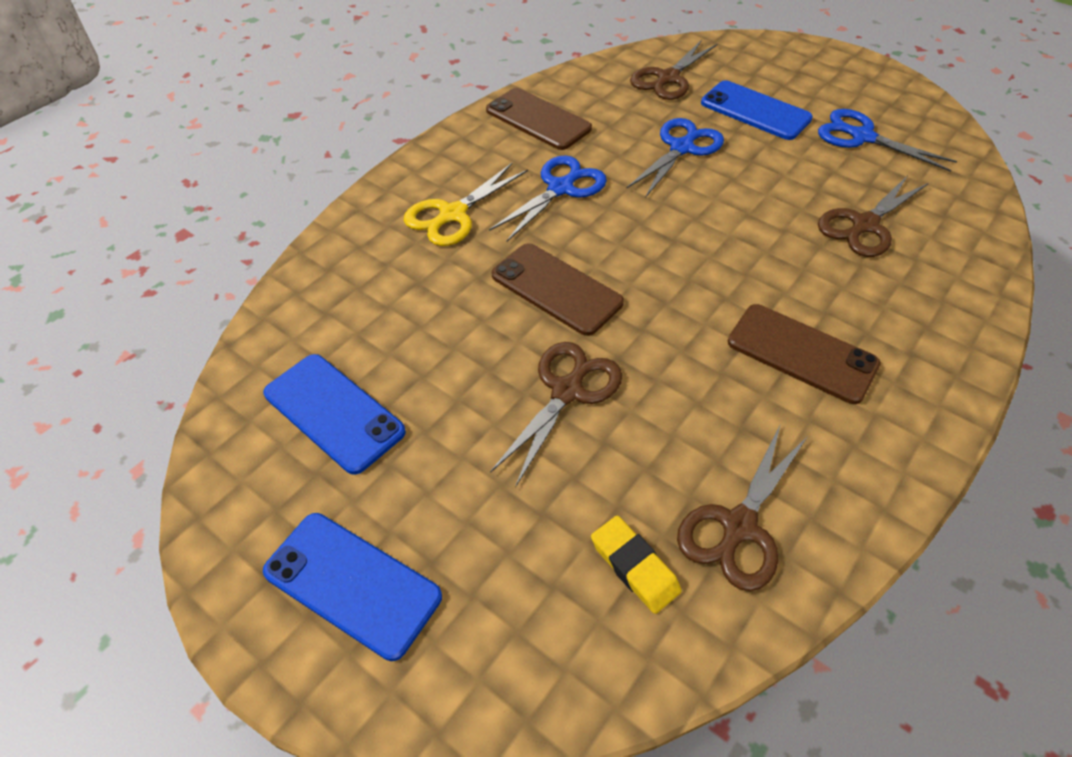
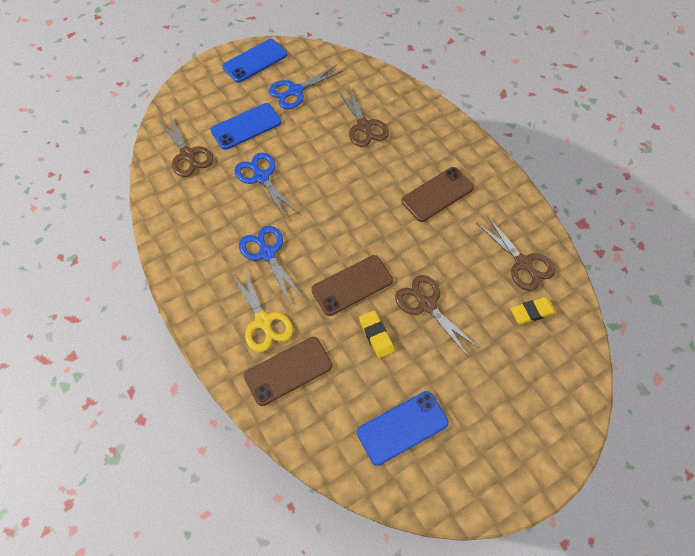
camera: 70 degrees left, 10 degrees up
(352, 584) = (512, 438): blue phone -> blue phone (255, 61)
(481, 339) = (376, 335): none -> yellow eraser
(538, 119) = (190, 242): brown phone -> brown phone (288, 371)

